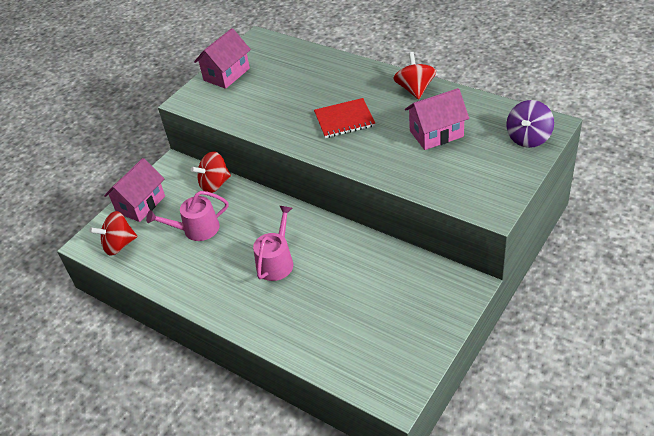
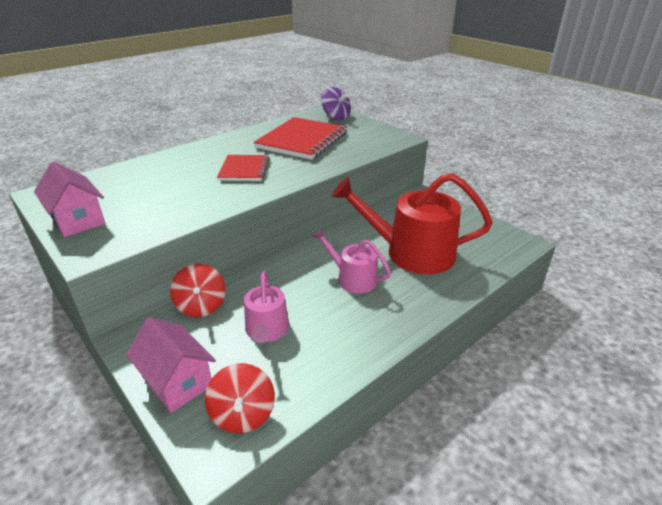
camera: 80 degrees left, 10 degrees down
(335, 296) = (411, 252): none -> red watering can
(415, 89) = (238, 138): red spinning top -> none
(436, 133) = (302, 140): pink house -> red notebook

